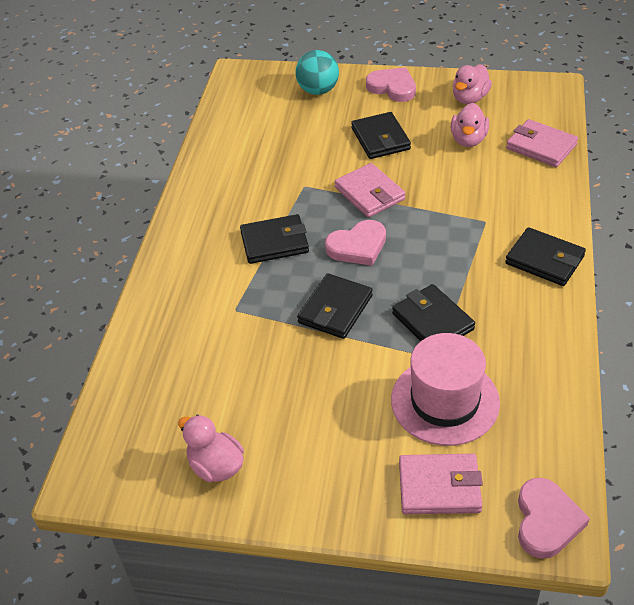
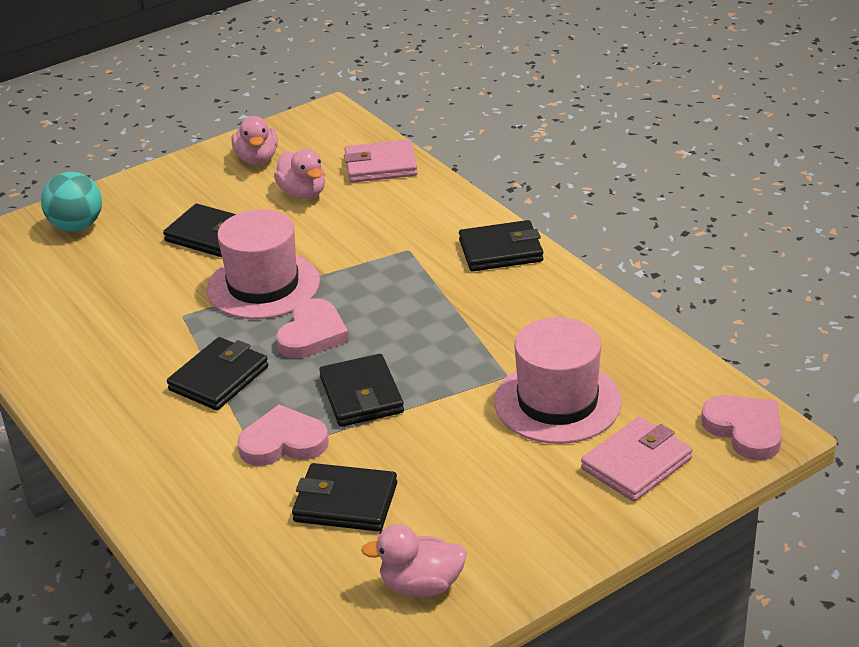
camera: 45 degrees left, 10 degrees down
(370, 193) = (263, 285): pink wallet -> pink hat
(392, 87) = (160, 186): pink heart -> pink heart (283, 442)
(432, 321) = (466, 351): black wallet -> black wallet (345, 502)

